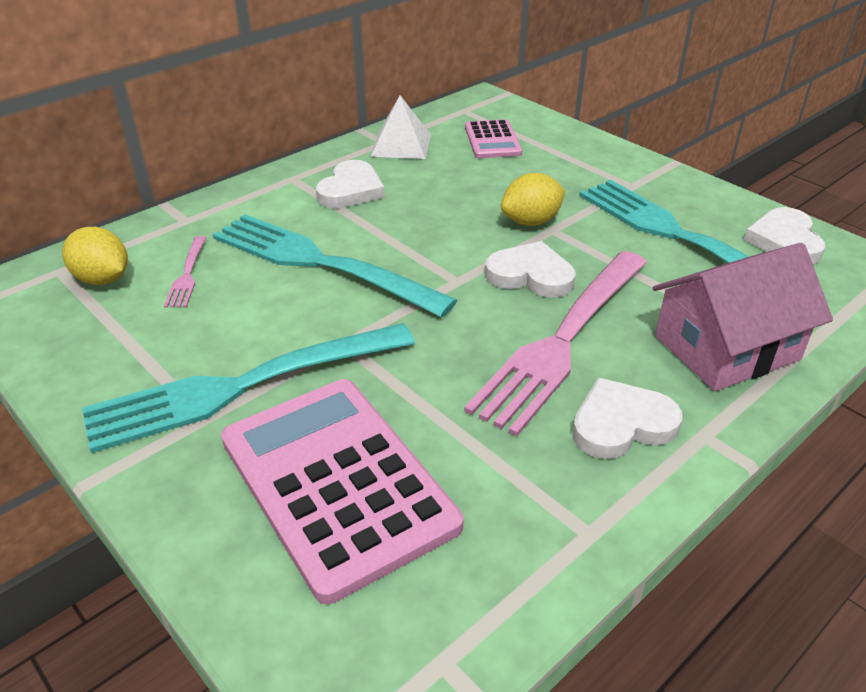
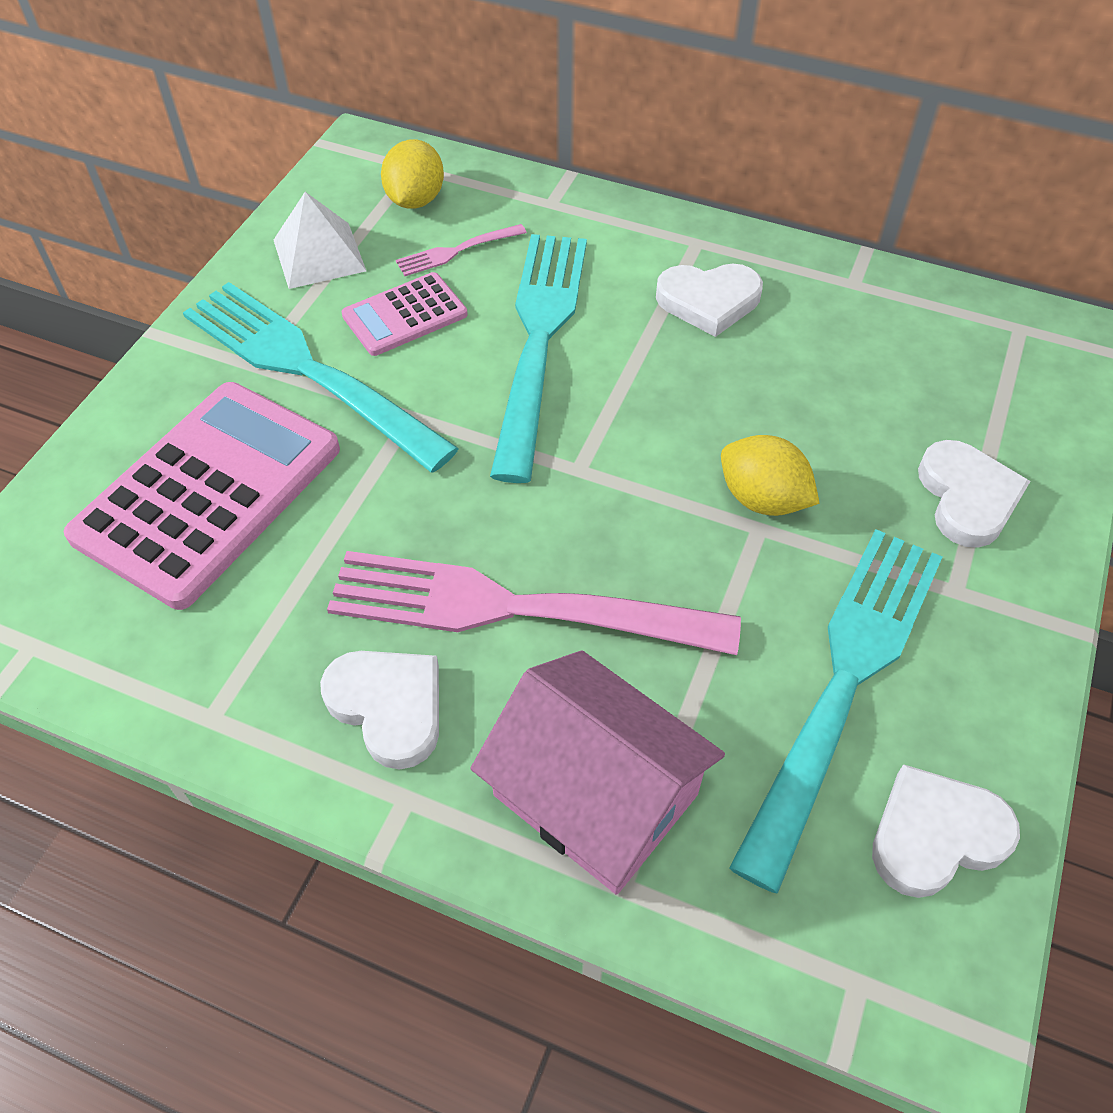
camera: 65 degrees right, 15 degrees up
(401, 145) = (858, 302): white pyramid -> white pyramid (319, 255)
(492, 140) = (955, 388): pink calculator -> pink calculator (405, 315)
(530, 275) = (634, 536): white heart -> white heart (967, 497)

